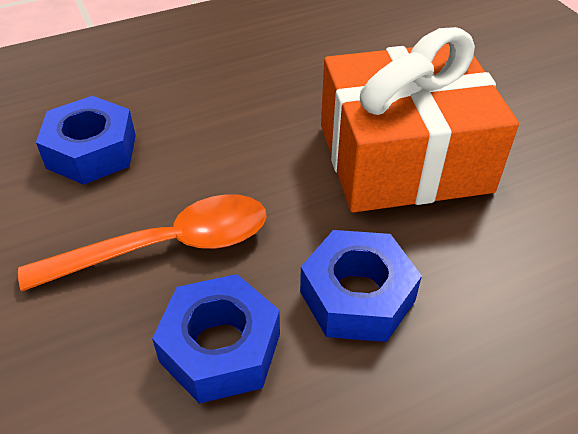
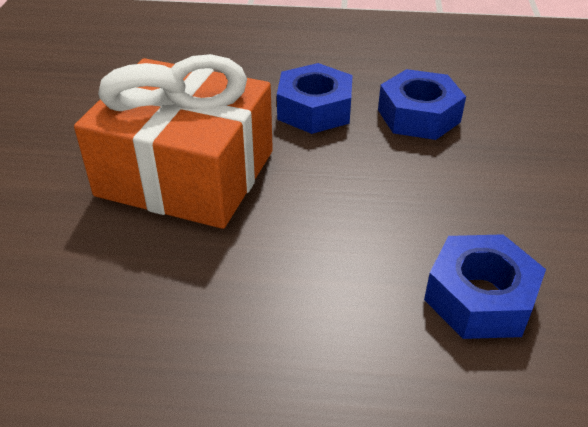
camera: 150 degrees left, 5 degrees down
(166, 247) = (431, 180): orange spoon -> none

